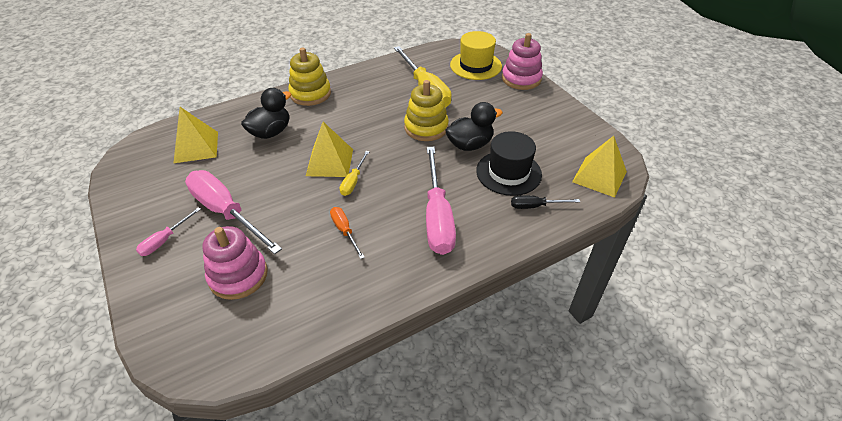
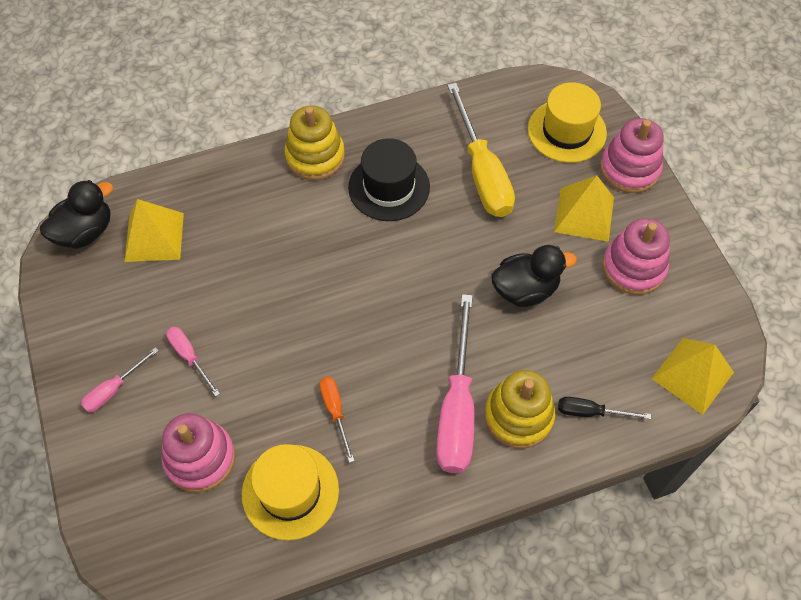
camera: 10 degrees right, 15 degrees up
(226, 212) = (189, 357): pink screwdriver -> pink screwdriver, size x0.48
(270, 132) = (254, 224): black duck -> black duck (85, 232)
(315, 287) = (290, 491): none -> yellow hat
(330, 162) = (329, 291): yellow pyramid -> yellow pyramid (584, 214)
(353, 181) = (356, 330): yellow screwdriver -> none
(426, 127) = (470, 247): yellow stacking toy -> yellow stacking toy (518, 416)
(508, 172) = (568, 348): black hat -> black hat (389, 187)
(539, 125) = (633, 267): none -> pink stacking toy

